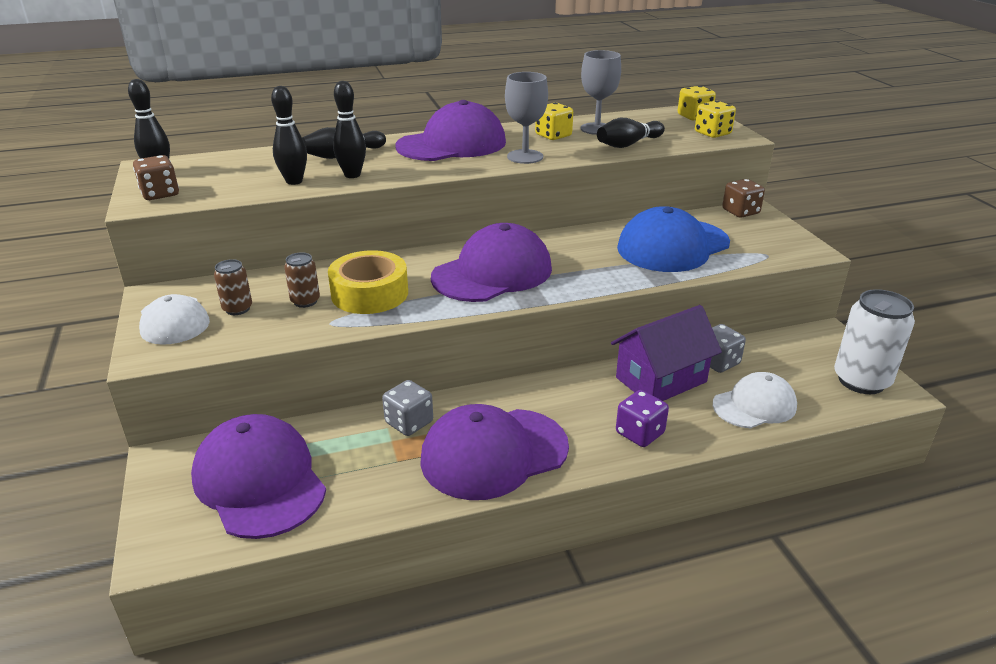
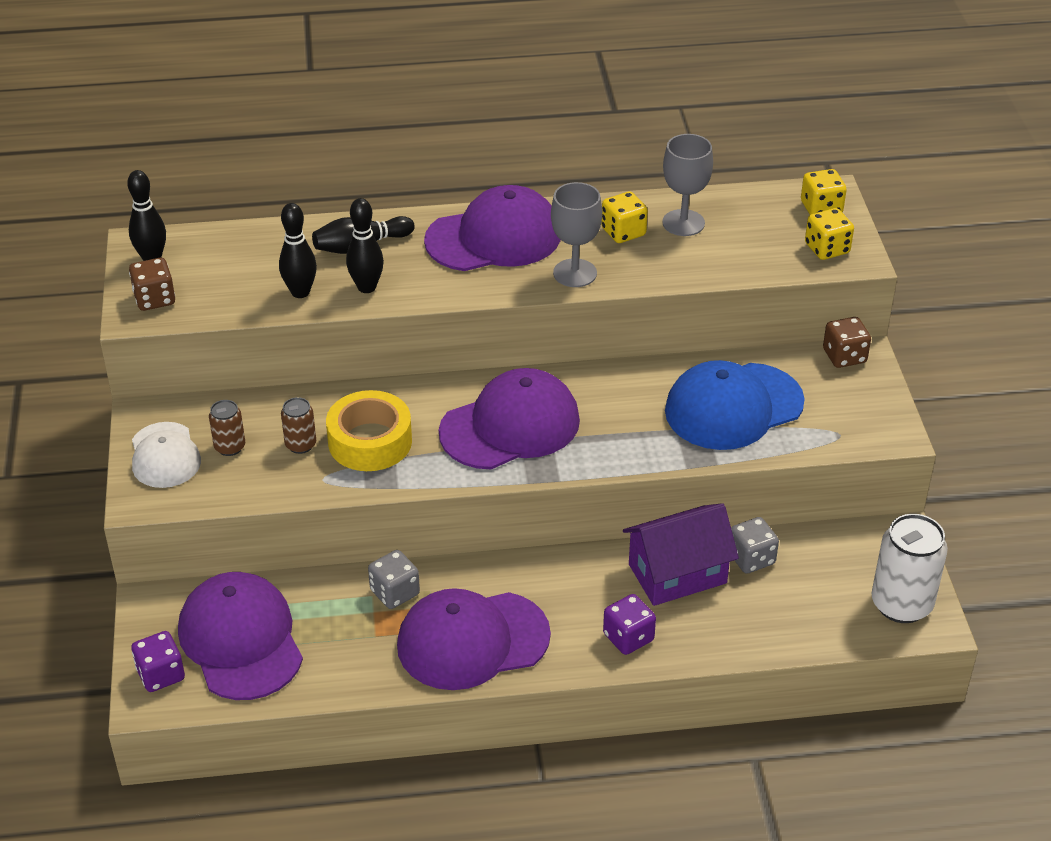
camera: 10 degrees right, 10 degrees up
(173, 524) = (161, 674): none -> purple dice
(628, 144) = (709, 261): black bowling pin -> none
(754, 405) = (765, 620): white cap -> none

